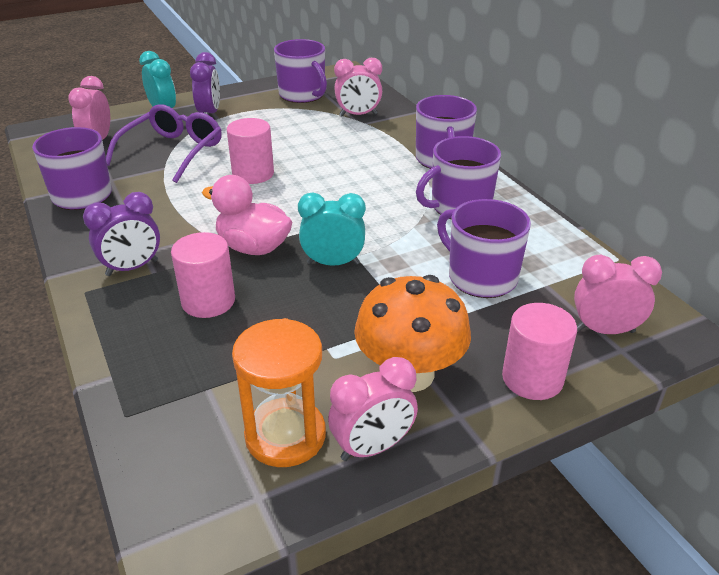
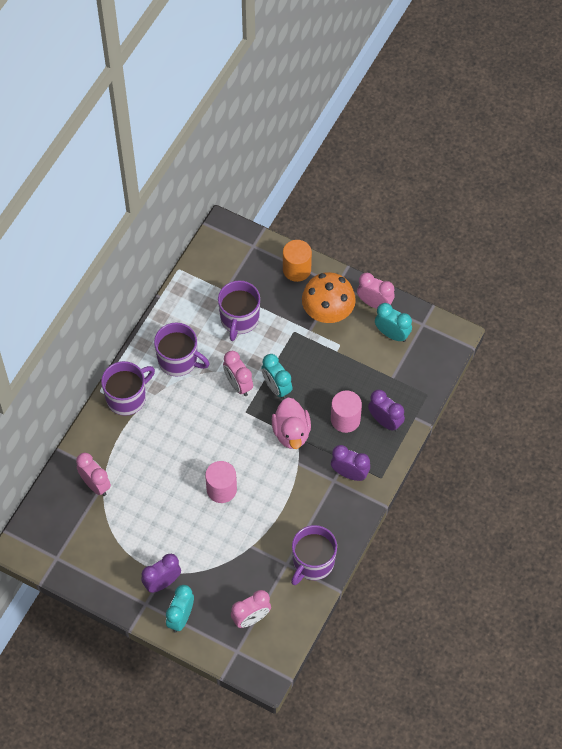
camera: 125 degrees left, 25 degrees up
(151, 339) = (385, 421): none -> purple clock
(173, 151) = (229, 559): purple glasses -> none
(285, 435) = (392, 334): orange hourglass -> turquoise clock
(302, 95) = (86, 545): purple mug -> none
(532, 378) = (296, 269): pink cylinder -> orange cylinder
(604, 330) = (244, 256): pink clock -> pink clock (238, 384)

